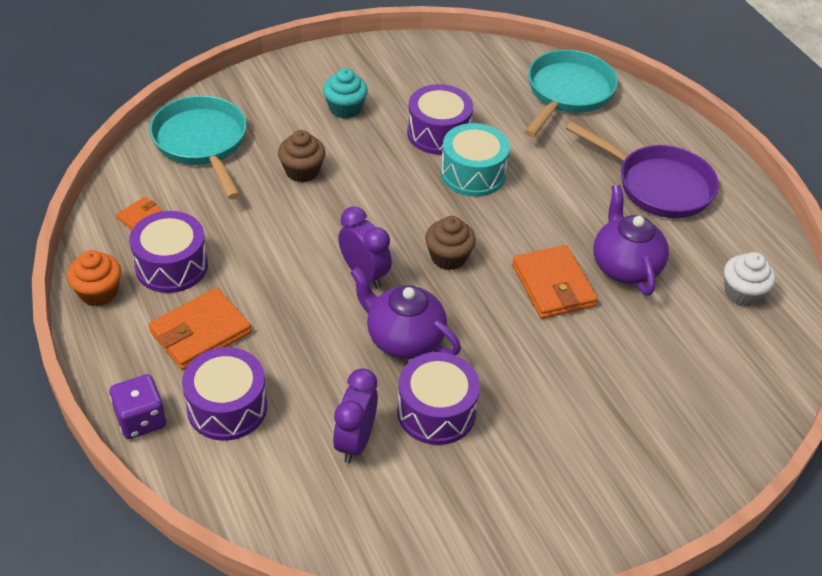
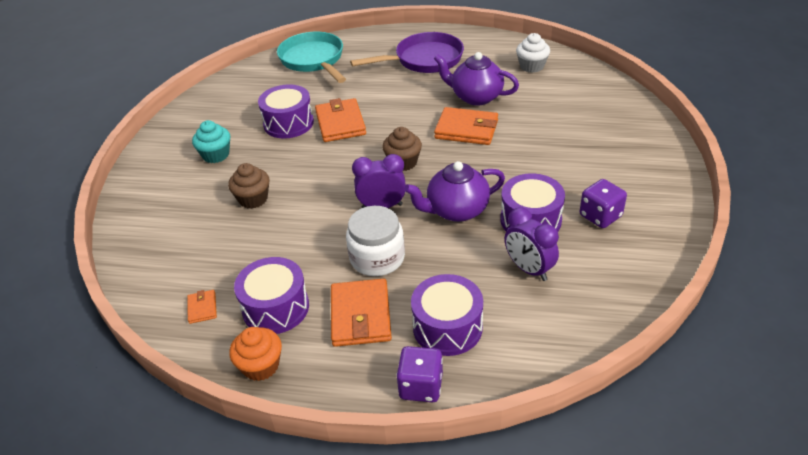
camera: 50 degrees left, 5 degrees down
(202, 143) = (164, 241): turquoise pan -> none
(285, 307) = (377, 258): none -> white jar
(473, 174) = (340, 123): turquoise drum -> orange wallet
(492, 476) = (600, 216): none -> purple dice

